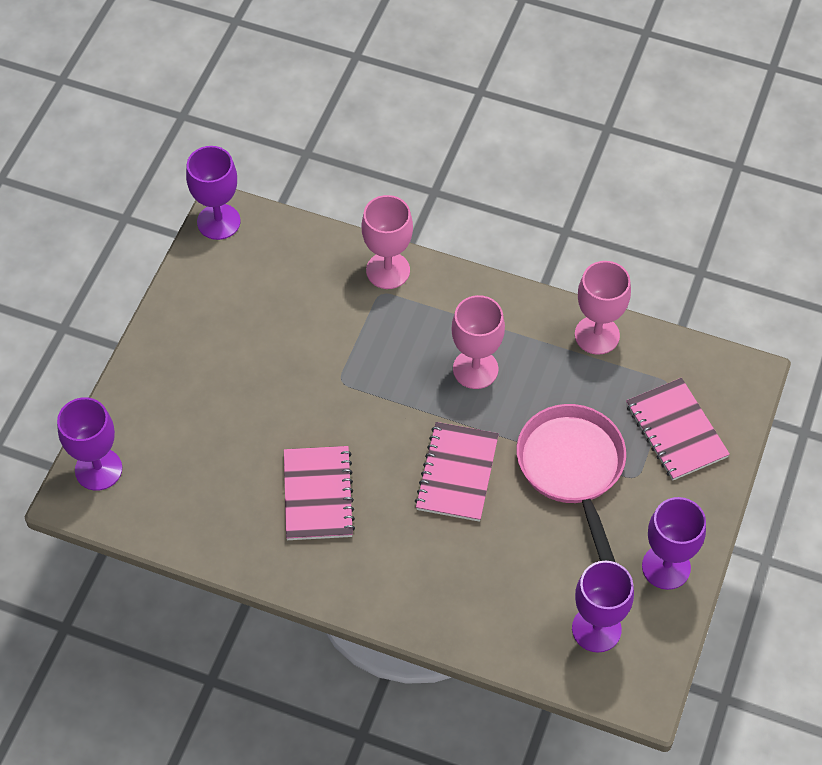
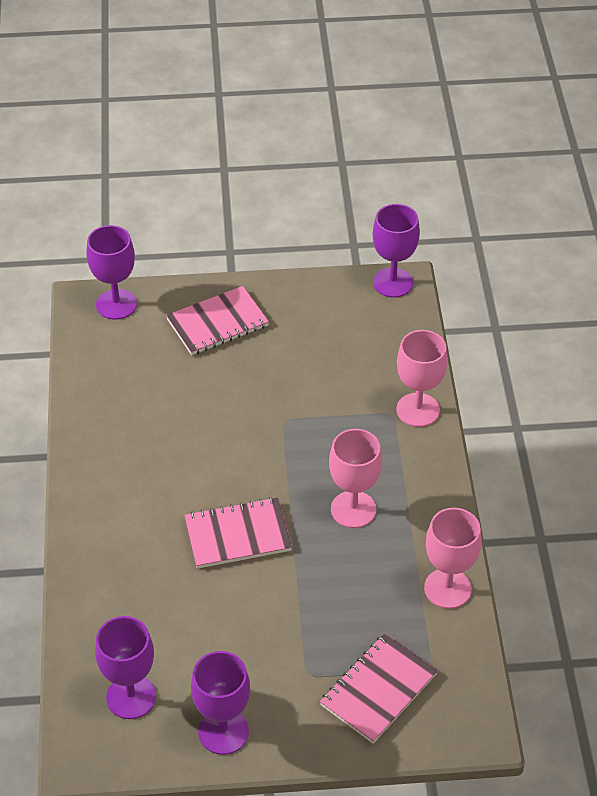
camera: 65 degrees right, 10 degrees down
(318, 495) = (165, 447): pink notebook -> pink notebook (217, 323)
(572, 468) = (290, 619): pink pan -> none

